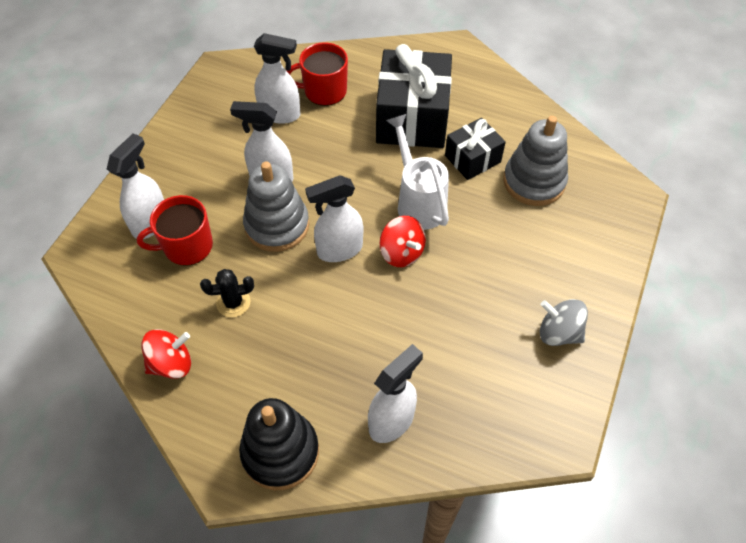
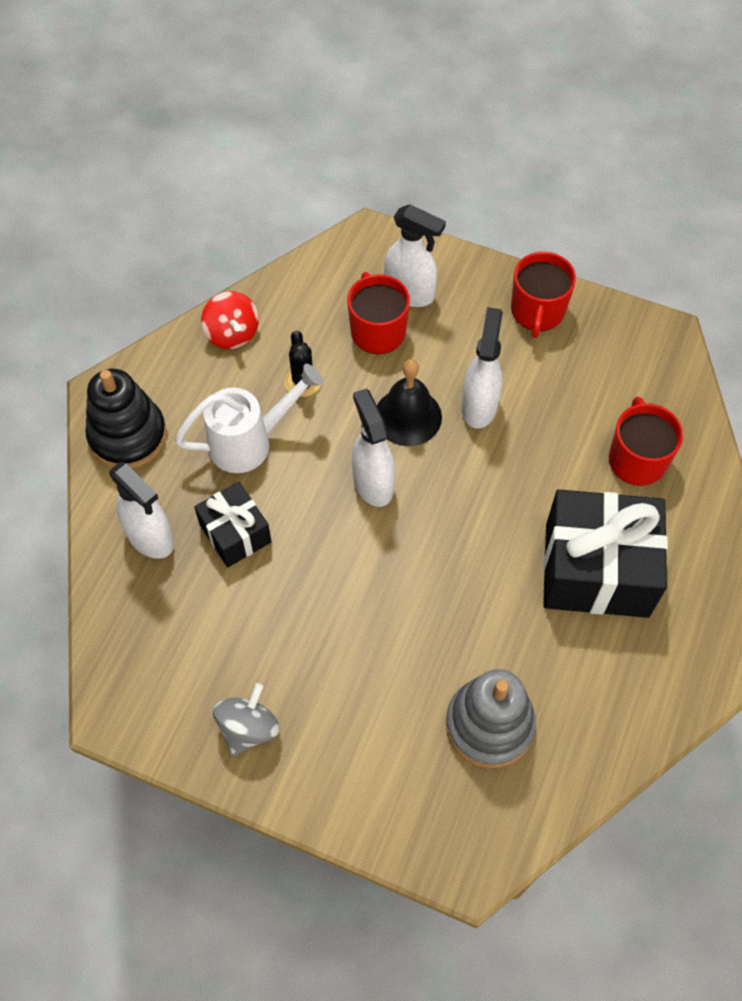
camera: 90 degrees right, 5 degrees up
(185, 139) = (537, 311): none -> red mug
(277, 225) = (408, 416): grey stacking toy -> black bell
(280, 114) = (588, 410): white spray bottle -> none
(401, 253) = (368, 551): red spinning top -> none
(418, 201) = (449, 572): white watering can -> white watering can (251, 442)
(472, 159) = (526, 645): black gift -> black gift (235, 533)

